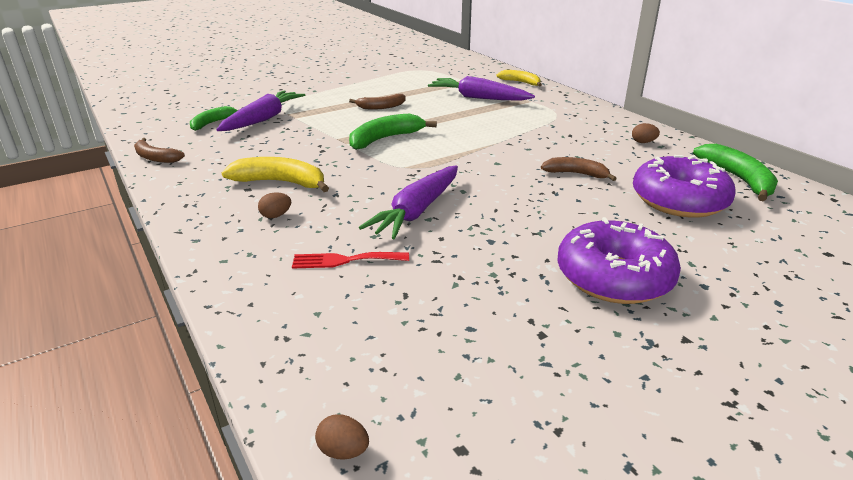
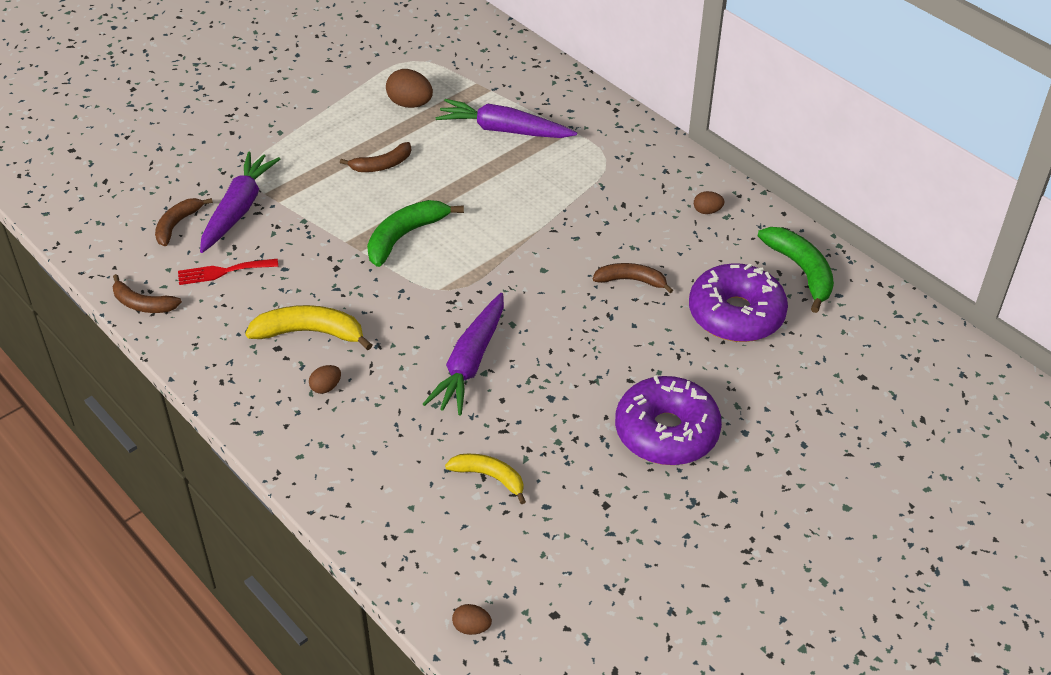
camera: 10 degrees left, 15 degrees up
(213, 123) = (177, 225): green banana -> brown banana
(345, 260) = (416, 441): red fork -> red fork (223, 272)
(412, 85) = (410, 104): none -> brown egg
(520, 82) = (555, 84): yellow banana -> yellow banana (489, 477)

